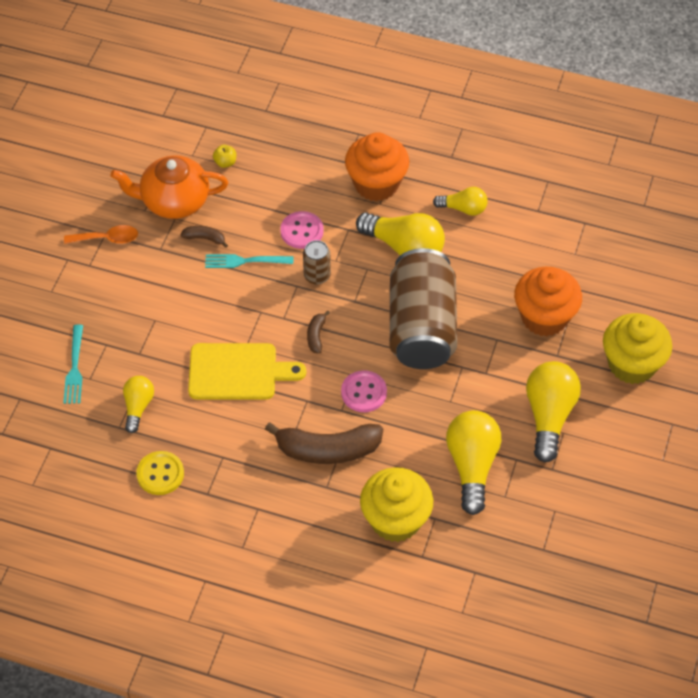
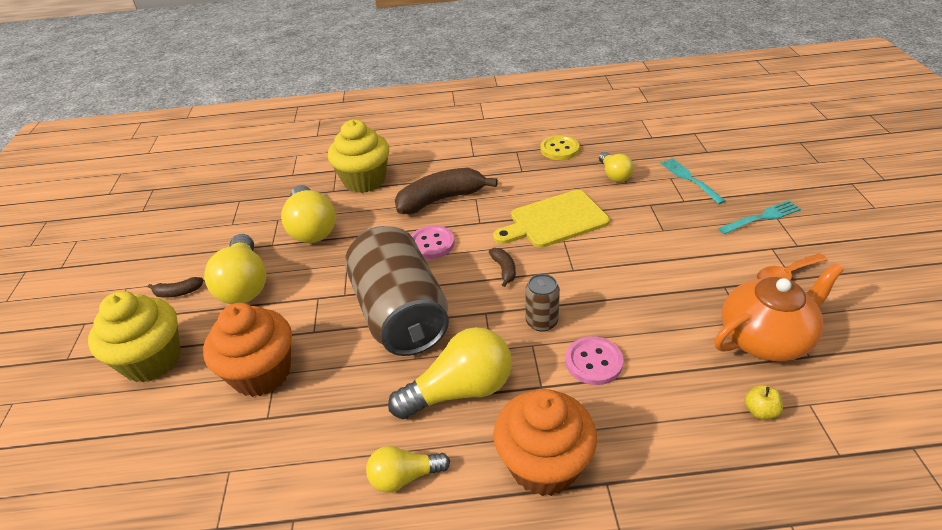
camera: 160 degrees right, 15 degrees down
(205, 238) = (691, 313): brown banana -> brown banana (178, 292)
(245, 261) = (628, 307): turquoise fork -> turquoise fork (762, 217)
(404, 247) = (460, 390): yellow light bulb -> yellow light bulb turned 150 degrees clockwise

